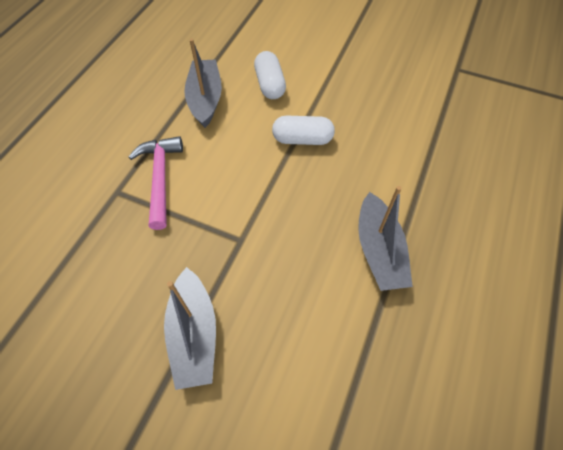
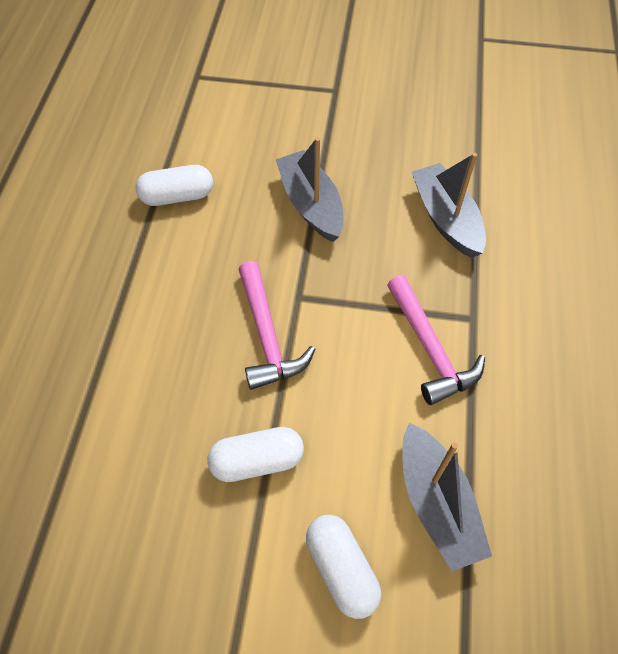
camera: 165 degrees right, 0 degrees up
(274, 214) = (267, 336): none -> pink hammer
(329, 383) = (177, 196): none -> white capsule
(379, 250) = (134, 321): grey boat -> grey boat (446, 219)

